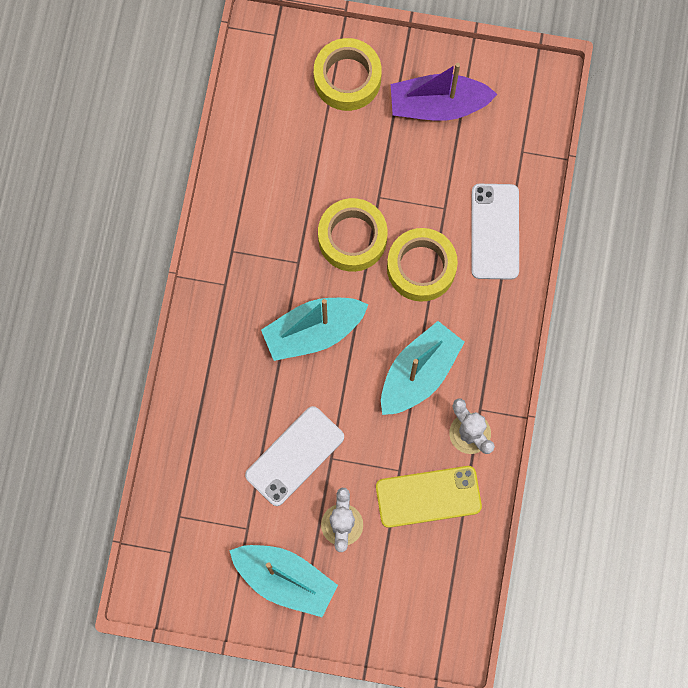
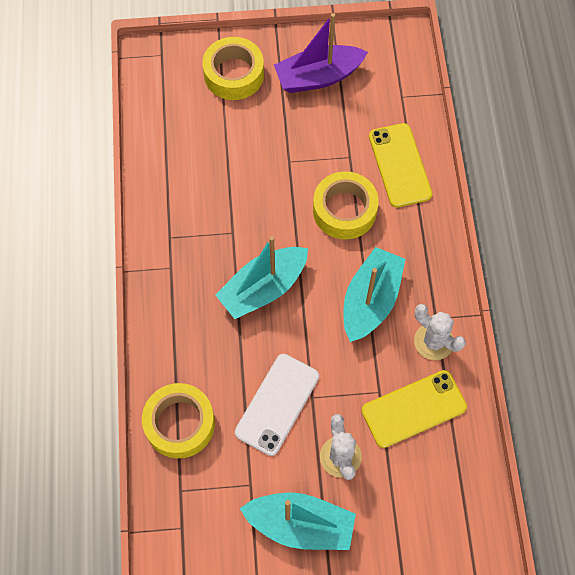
camera: 15 degrees left, 10 degrees down
(352, 238) = (275, 200): yellow tape -> yellow tape (180, 423)
(495, 231) = (400, 165): white phone -> yellow phone

